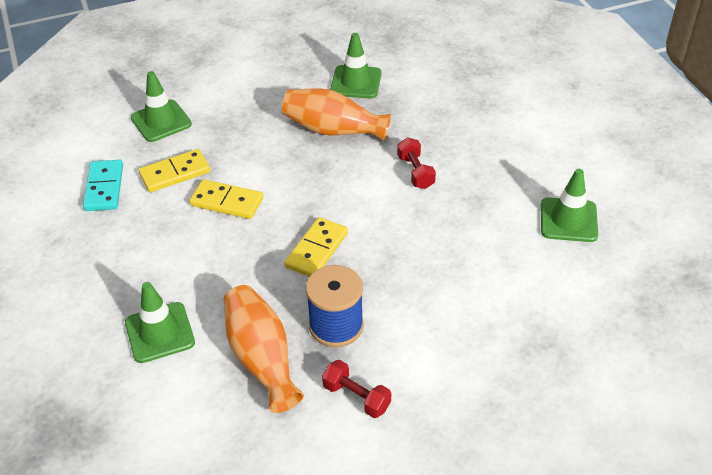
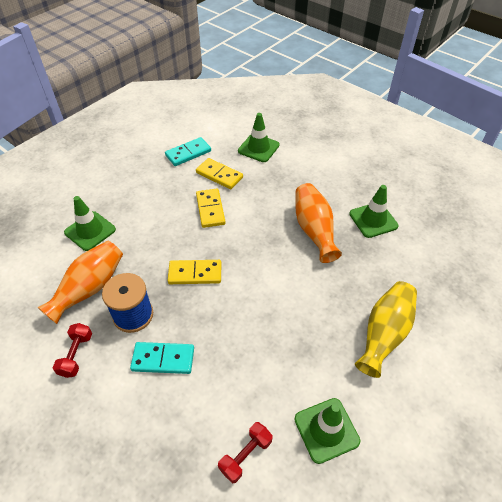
camera: 60 degrees right, 5 degrees up
(415, 172) = (307, 296): red dumbbell -> red dumbbell (245, 455)
(415, 316) = (163, 359): none -> turquoise domino
(496, 138) = (384, 334): none -> yellow vase

